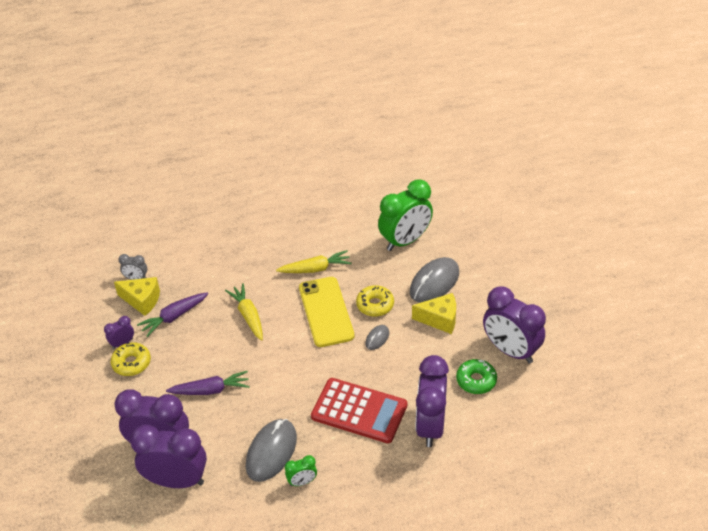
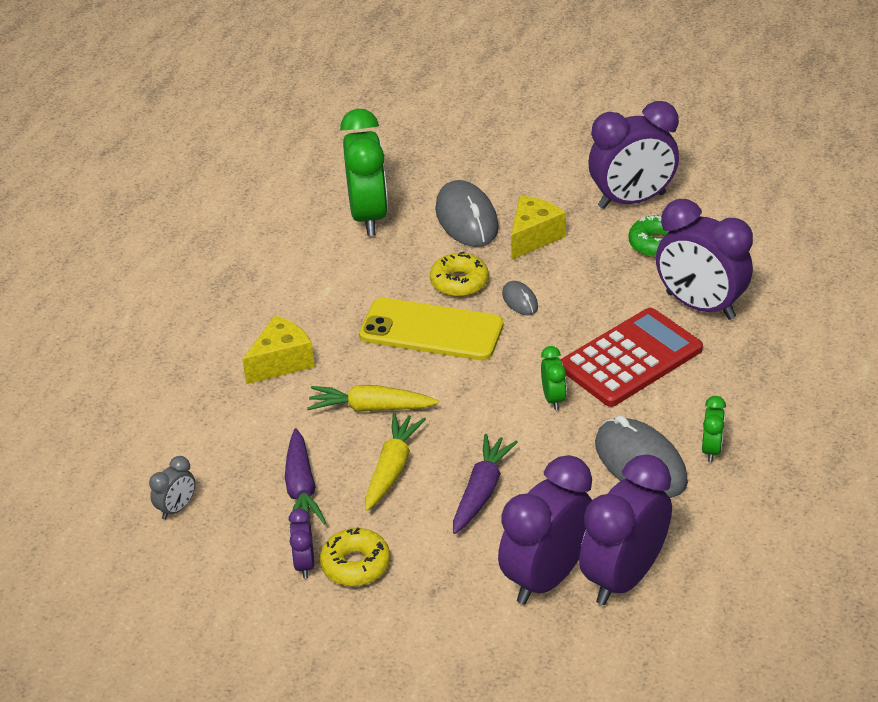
camera: 60 degrees left, 5 degrees down
(142, 300) = (232, 515): yellow cheese -> yellow cheese (281, 362)
(302, 389) = (553, 398): none -> green clock
(315, 269) = (341, 313): yellow carrot -> yellow carrot (392, 468)

